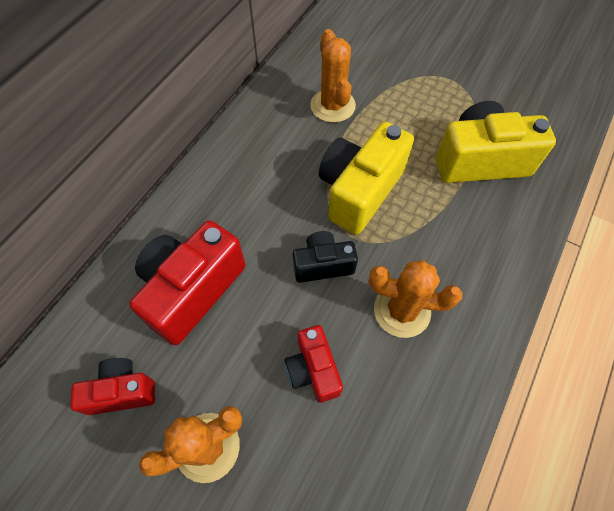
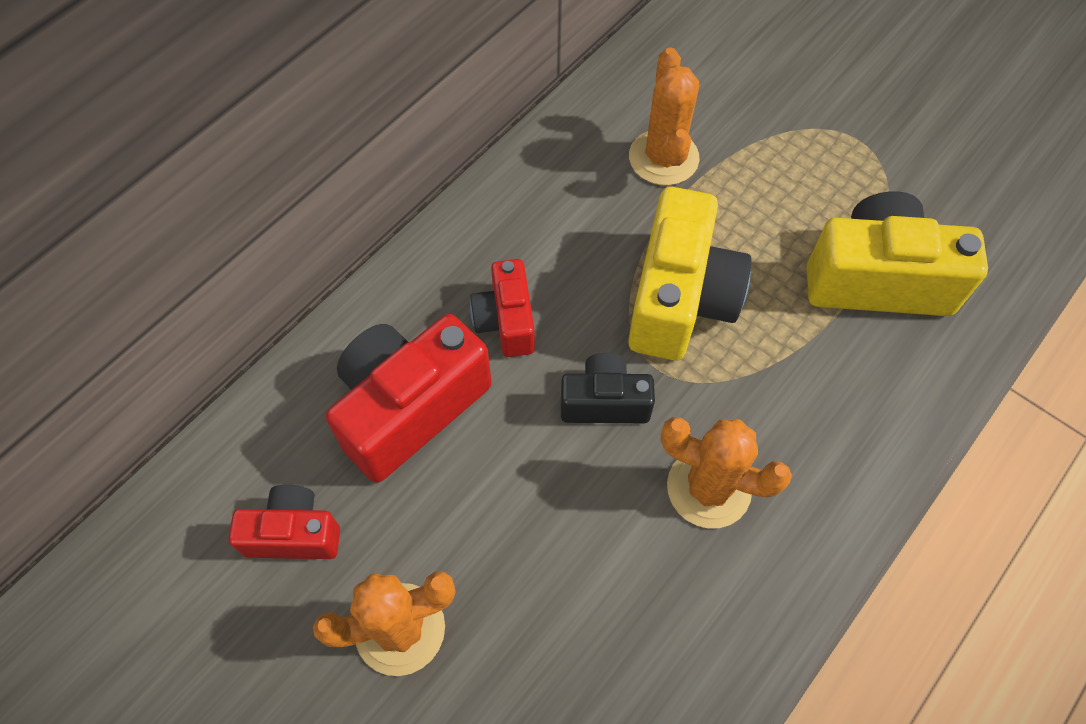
camera: 10 degrees right, 0 degrees up
(313, 370) = (564, 550): red camera -> red camera (506, 321)
(359, 191) = (680, 298): yellow camera -> yellow camera turned 150 degrees clockwise

